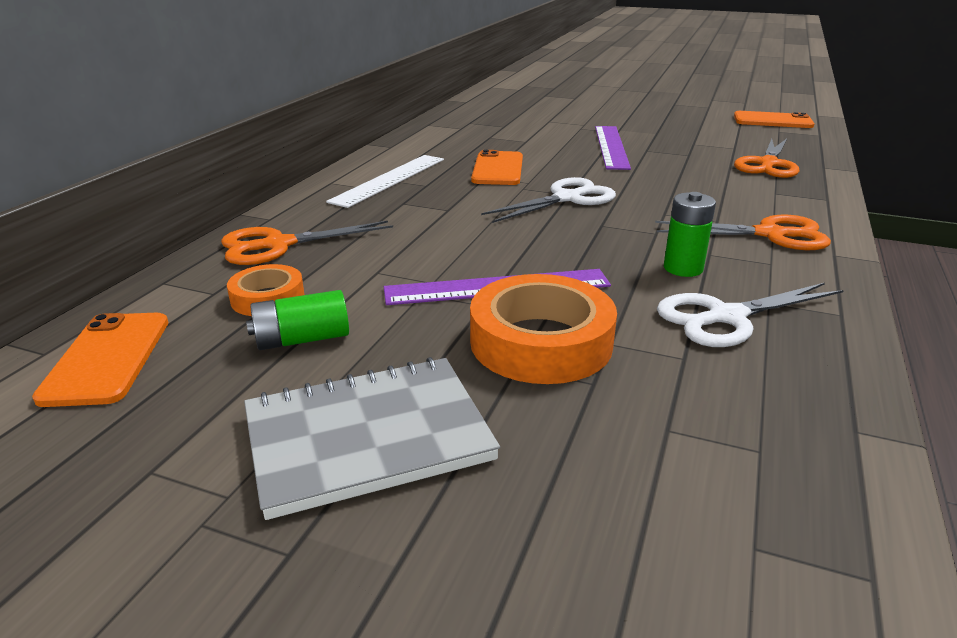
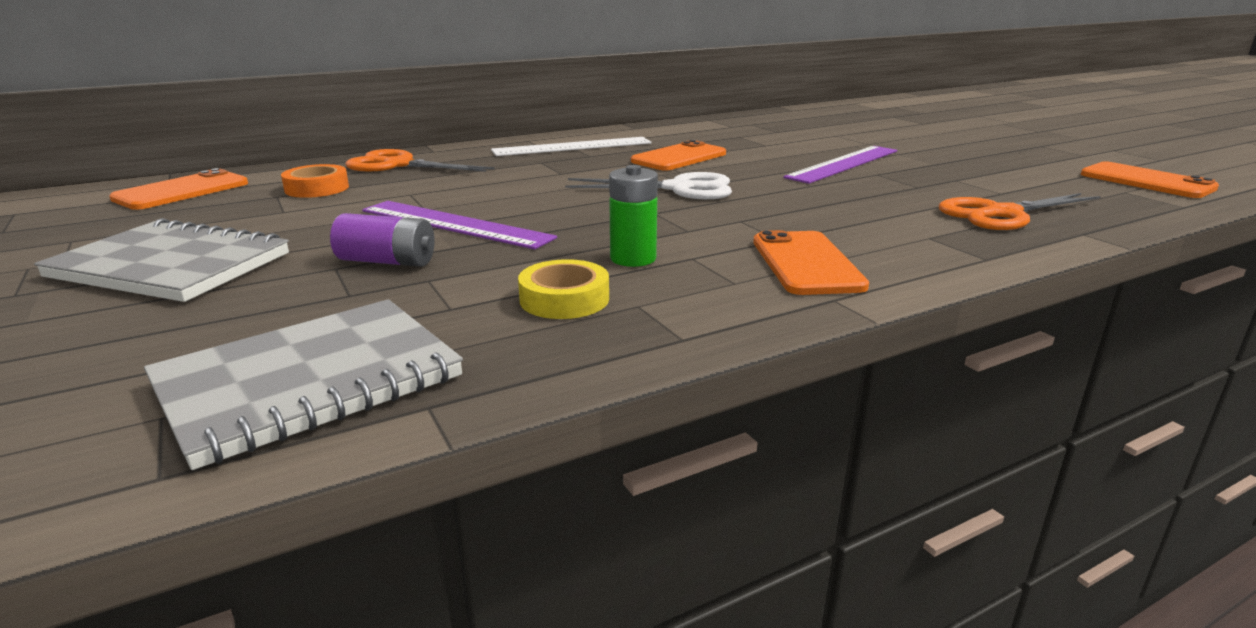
camera: 40 degrees right, 5 degrees down
(302, 339) = (275, 212): green battery -> none
(541, 342) = (387, 261): orange tape -> purple battery
(726, 317) = (564, 299): white scissors -> yellow tape
(762, 460) = (309, 382): none -> grey notebook
(770, 234) = (806, 263): orange scissors -> orange phone

